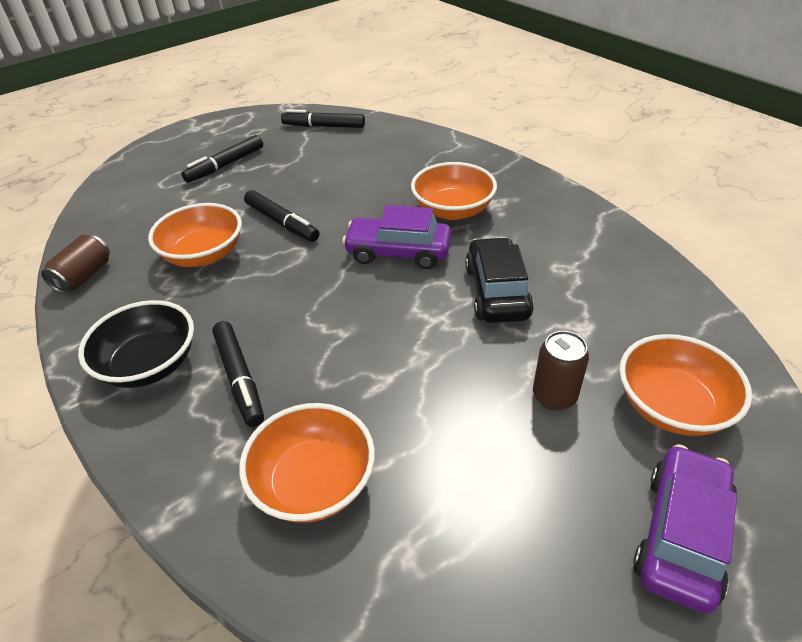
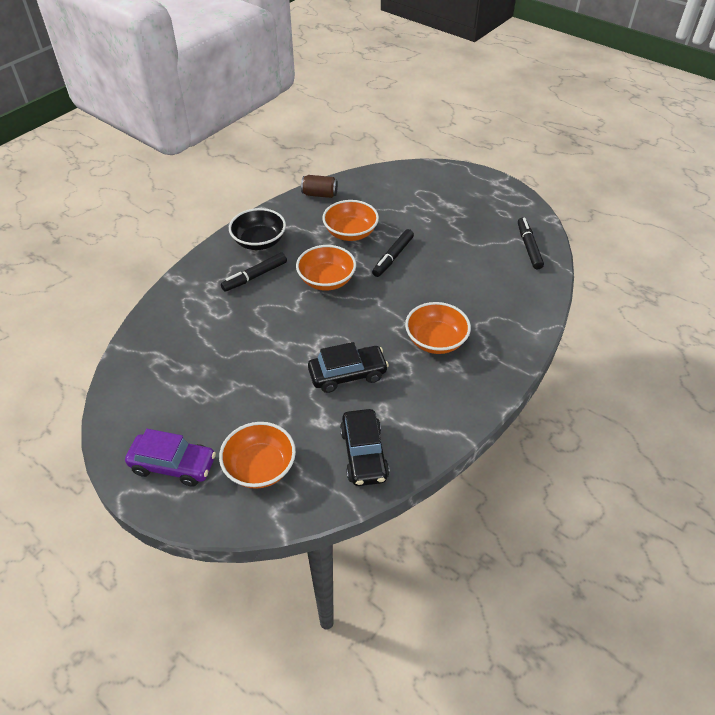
camera: 75 degrees right, 5 degrees up
(225, 165) = (451, 212): black marker -> none
(314, 482) = (194, 319): orange bowl -> orange bowl (326, 280)
(398, 252) = (376, 319): purple car -> none
(554, 396) = (260, 409): brown can -> none
(638, 294) = (364, 454): none -> black car

